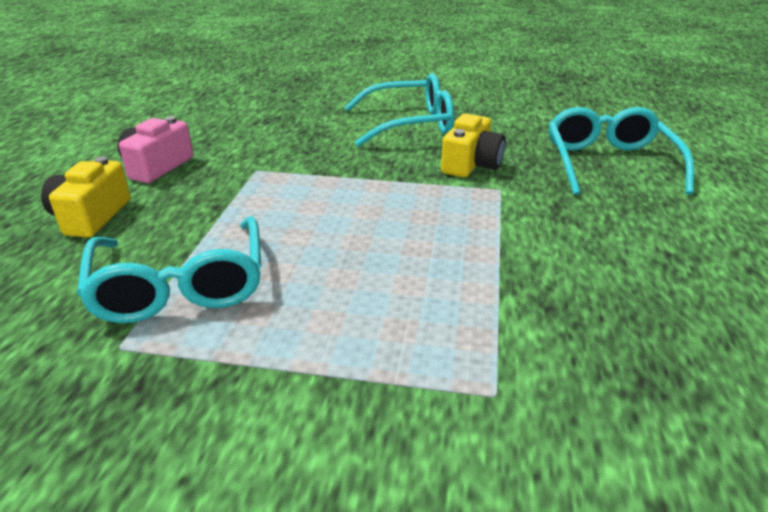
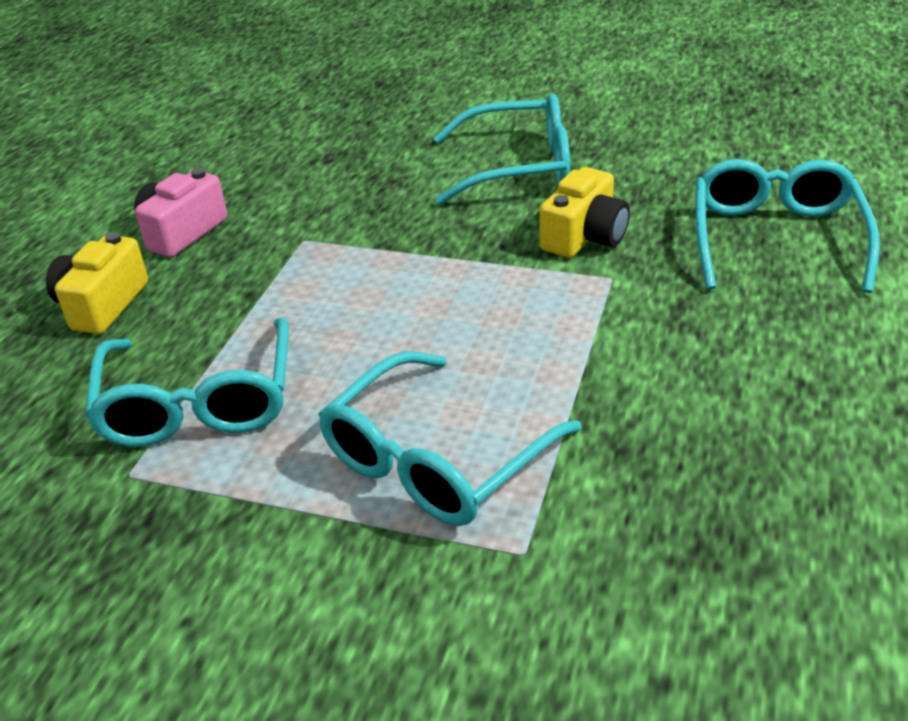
camera: 10 degrees right, 5 degrees up
(397, 322) = (435, 460): none -> turquoise glasses

